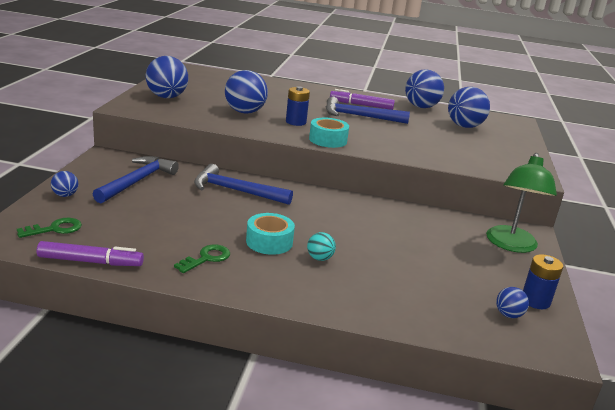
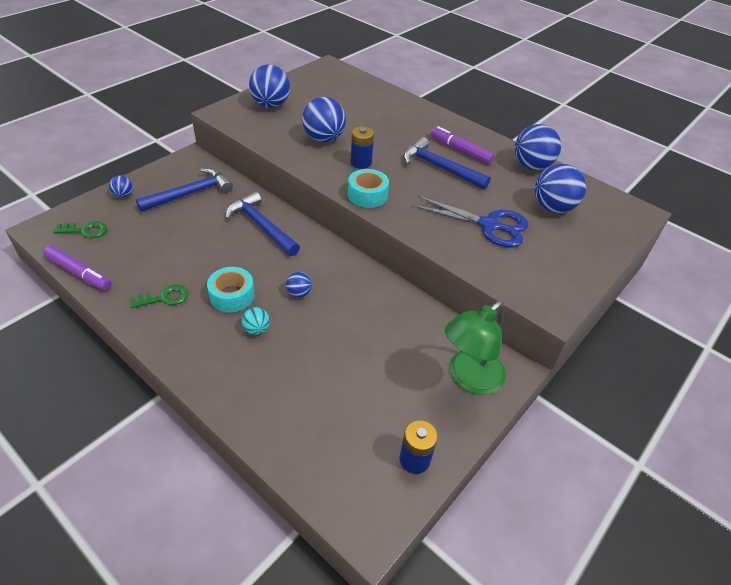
camera: 30 degrees right, 20 degrees up
(437, 142) = (489, 225): none -> blue scissors
(508, 315) = (366, 464): blue ball -> blue ball (299, 293)

